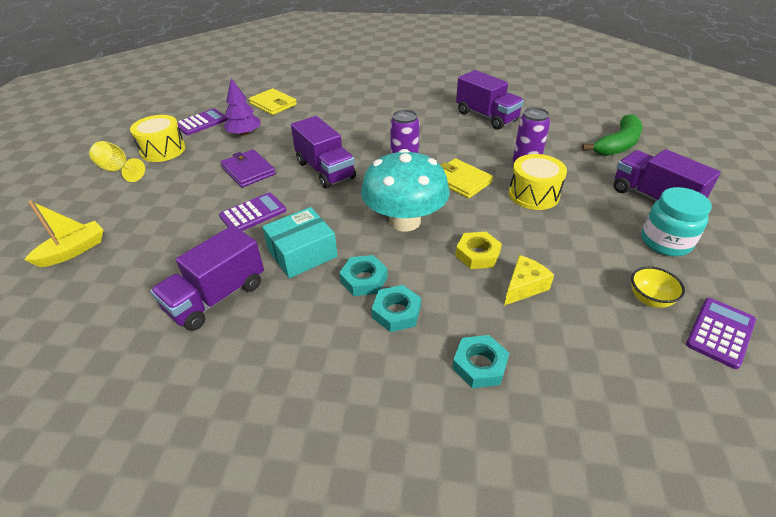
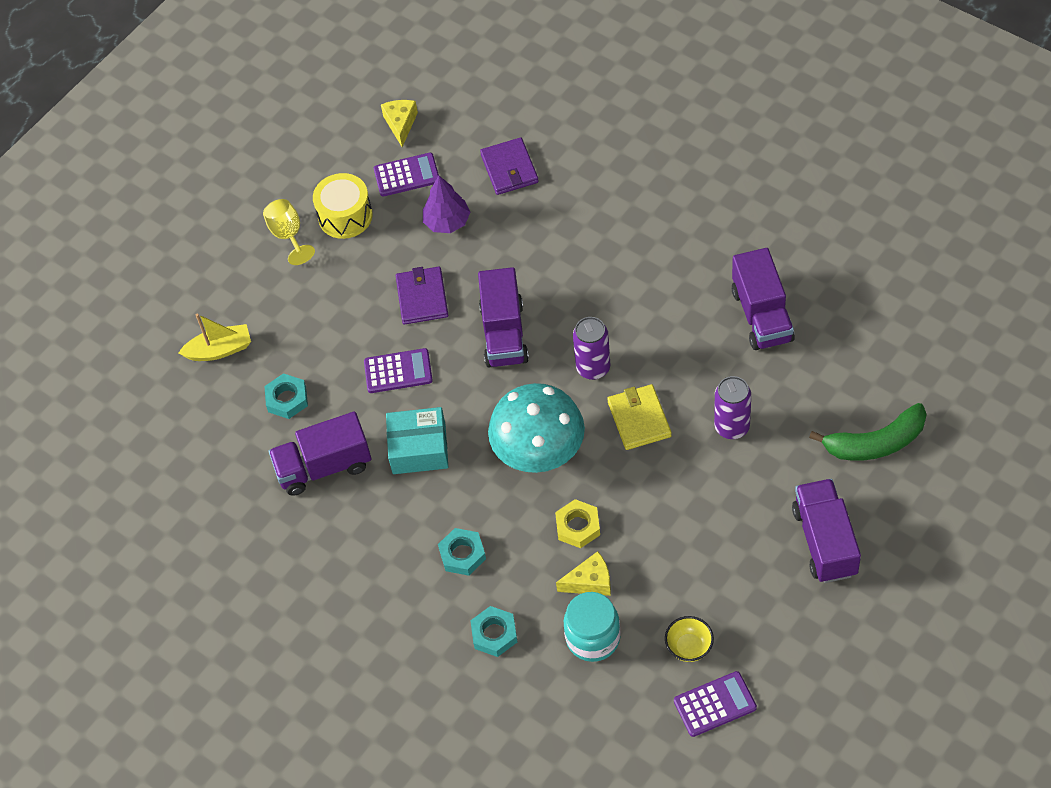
camera: 35 degrees right, 15 degrees up
(185, 105) = (401, 124): none -> yellow cheese
(273, 104) = (509, 169): yellow wallet -> purple wallet
(363, 279) = (456, 506): turquoise nut -> turquoise nut (287, 399)
(533, 194) = (700, 476): yellow drum -> none
(665, 242) = (772, 599): turquoise jar -> turquoise jar (593, 638)

